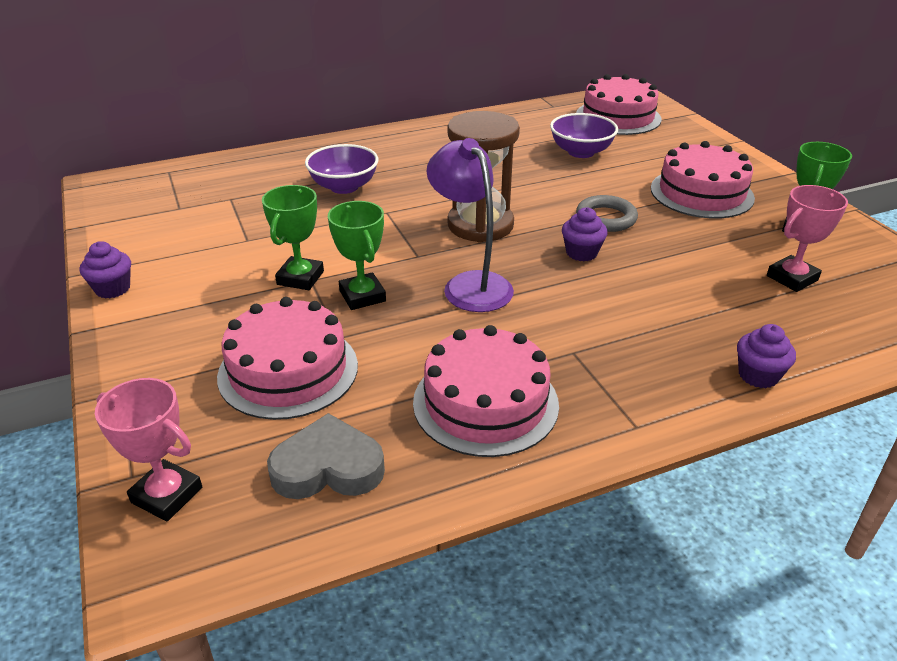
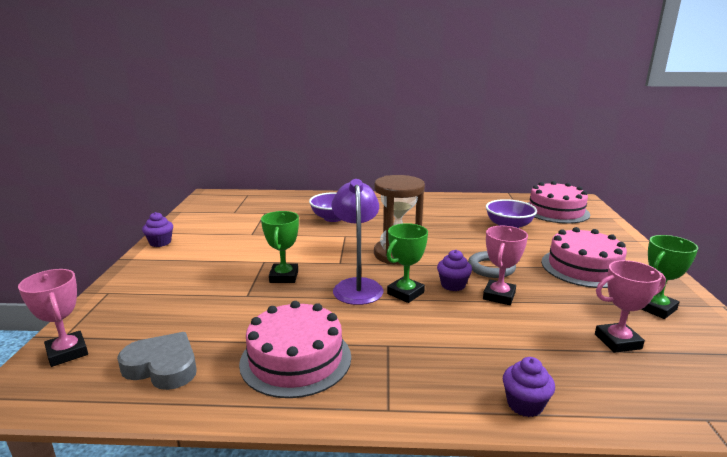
camera: 25 degrees right, 15 degrees down
(288, 370) = (200, 306): pink cake -> none
(300, 278) = (259, 259): green trophy -> green trophy (405, 293)
(642, 254) = (499, 296): none -> pink trophy

